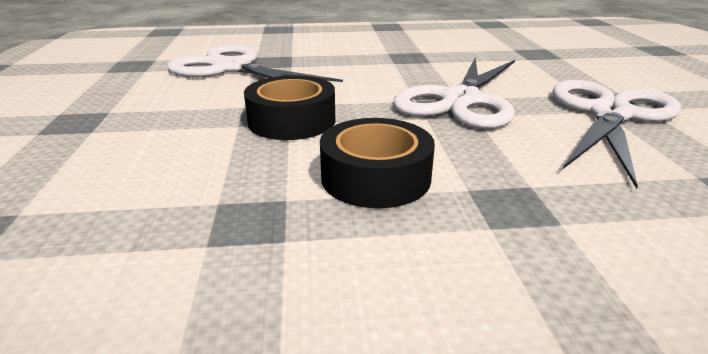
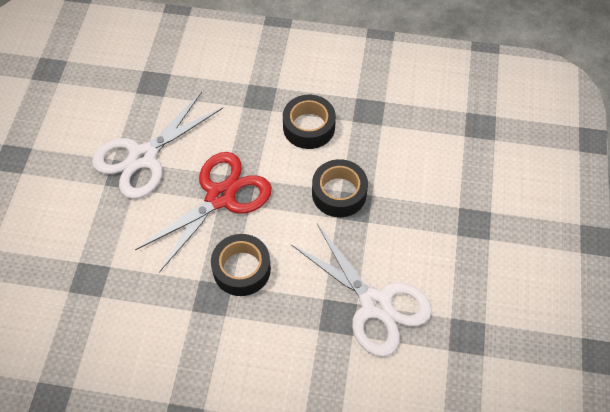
camera: 165 degrees left, 30 degrees up
(390, 69) = (241, 269): none -> black tape
(461, 100) = (220, 197): white scissors -> red scissors

